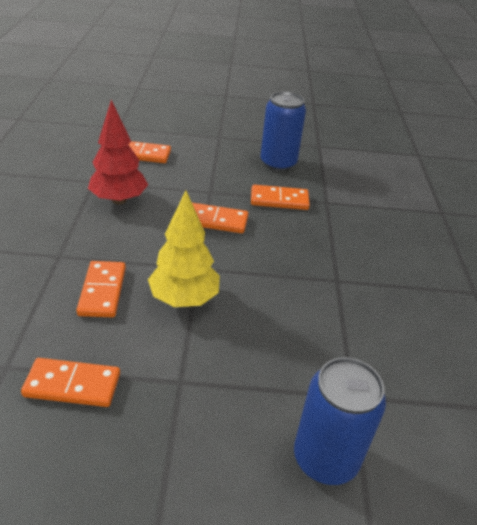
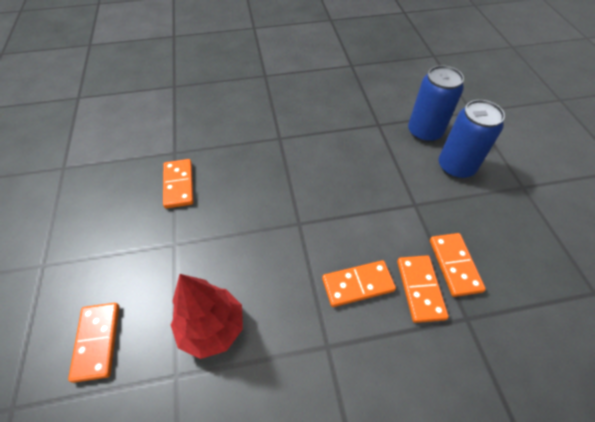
camera: 100 degrees left, 15 degrees up
(184, 299) = (340, 223): yellow tree -> none
(215, 220) = (226, 226): orange domino -> orange domino (420, 289)
(278, 163) = (106, 196): blue can -> blue can (456, 167)

